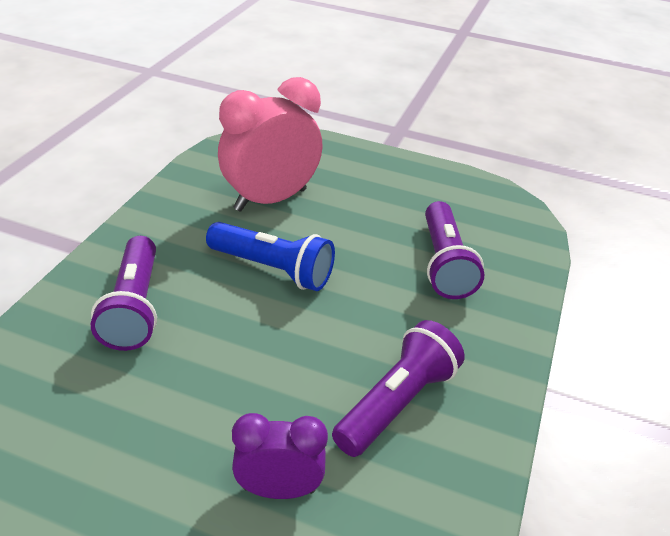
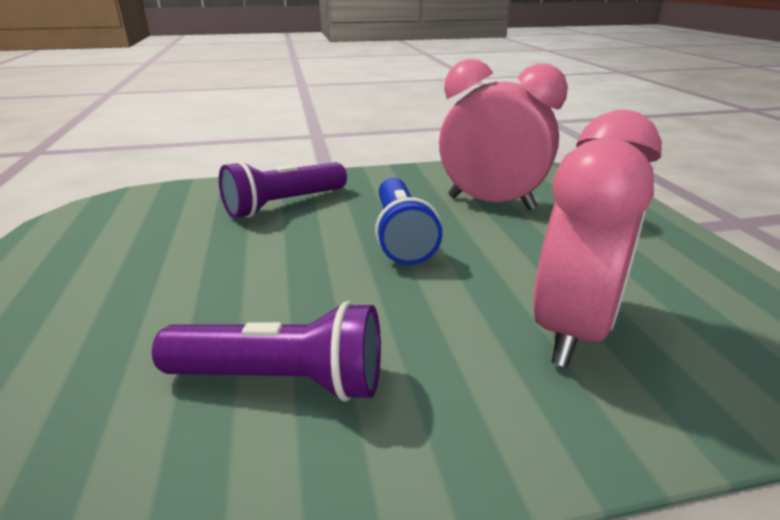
camera: 60 degrees right, 10 degrees down
(279, 489) = (106, 344): purple clock -> none
(444, 264) = (572, 329): purple flashlight -> pink clock

